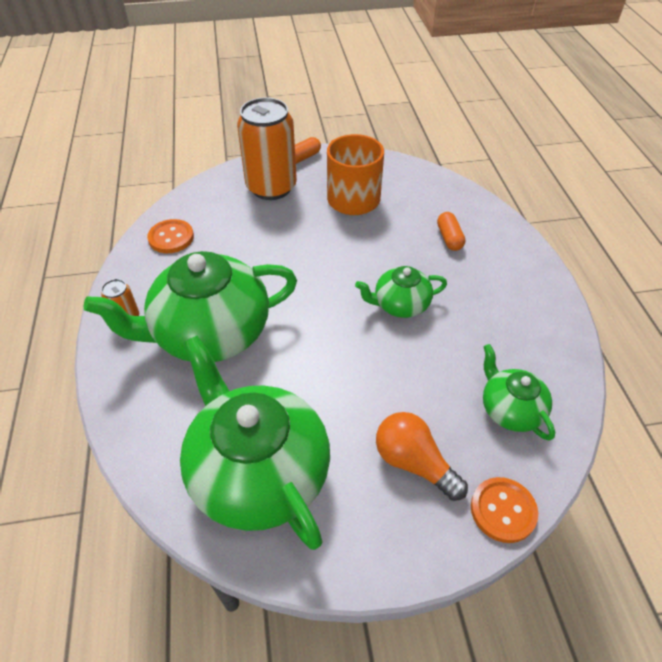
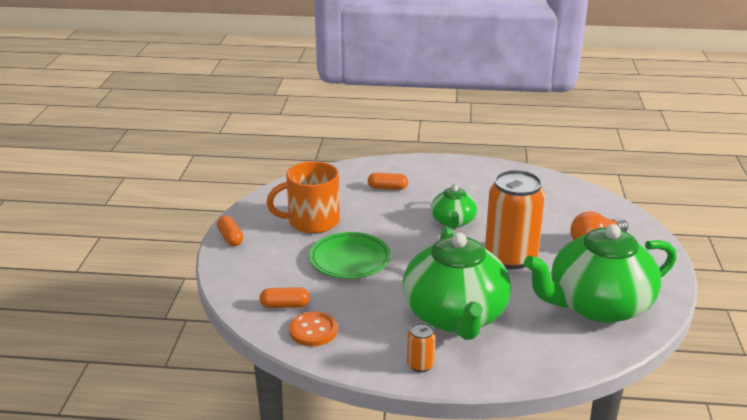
camera: 75 degrees left, 20 degrees down
(205, 213) = (285, 305): none -> orange capsule
(271, 187) = (267, 262): orange can -> orange can (510, 257)
(292, 237) = (350, 259): none -> green plate
(503, 510) = (631, 219): orange button -> none
(510, 409) = (558, 201): green teapot -> none

